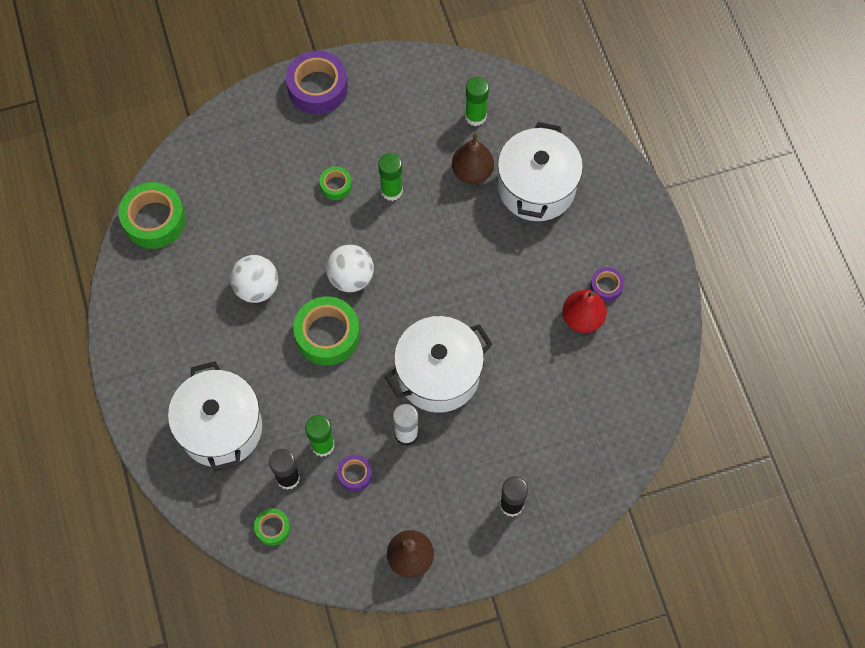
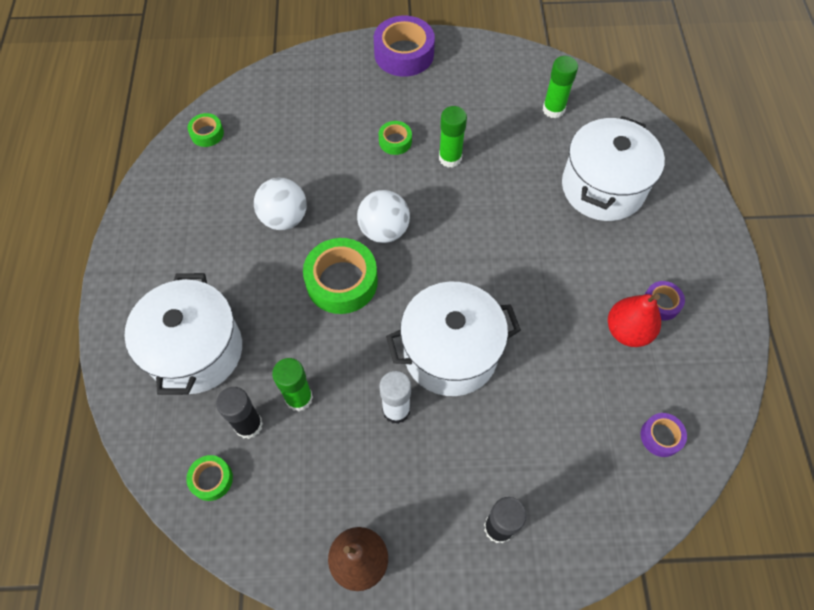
camera: 15 degrees right, 5 degrees down
(154, 220) = (207, 133): green tape -> green tape, size x0.51
(355, 474) = (324, 441): purple tape -> purple tape (661, 436)
(472, 172) = (538, 158): brown pear -> none

